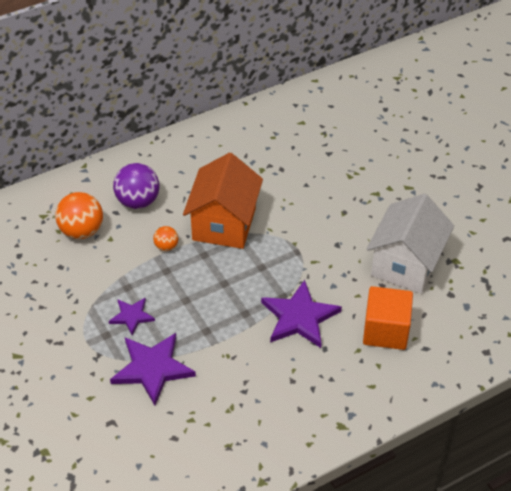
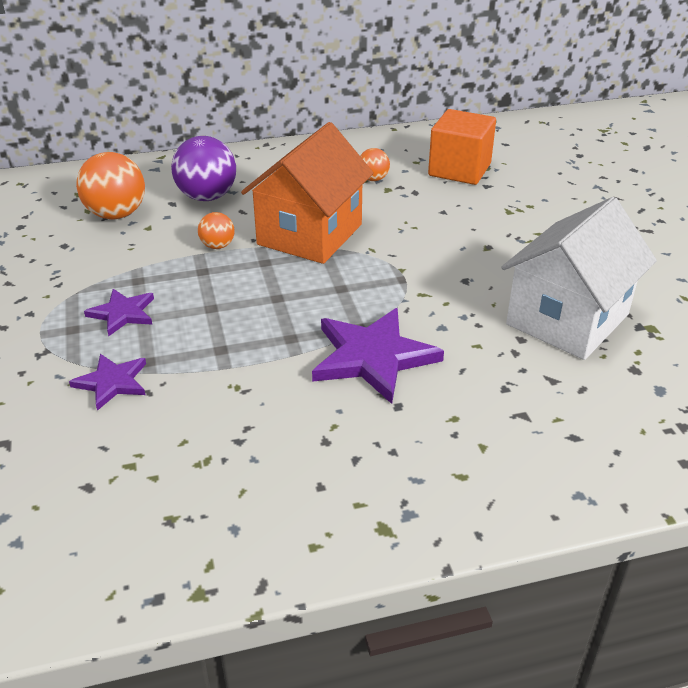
camera: 15 degrees right, 10 degrees down
(152, 368) = (112, 382): purple star -> purple star, size x0.56
(248, 161) = (373, 179): none -> orange ball
(385, 331) = (509, 399): orange cube -> orange cube (459, 170)

